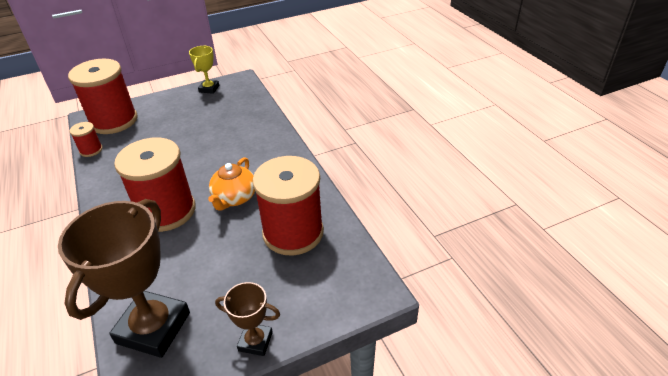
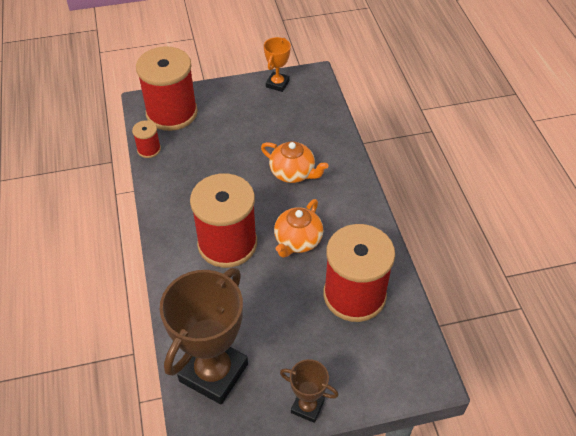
camera: 10 degrees right, 10 degrees up
(209, 89) = (277, 84): yellow trophy -> orange trophy
(227, 148) = (293, 173): none -> orange teapot

